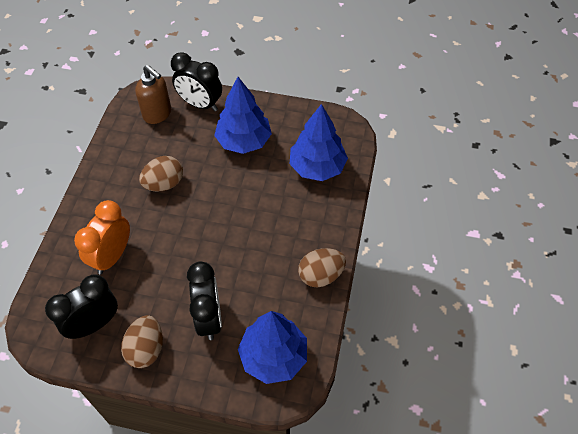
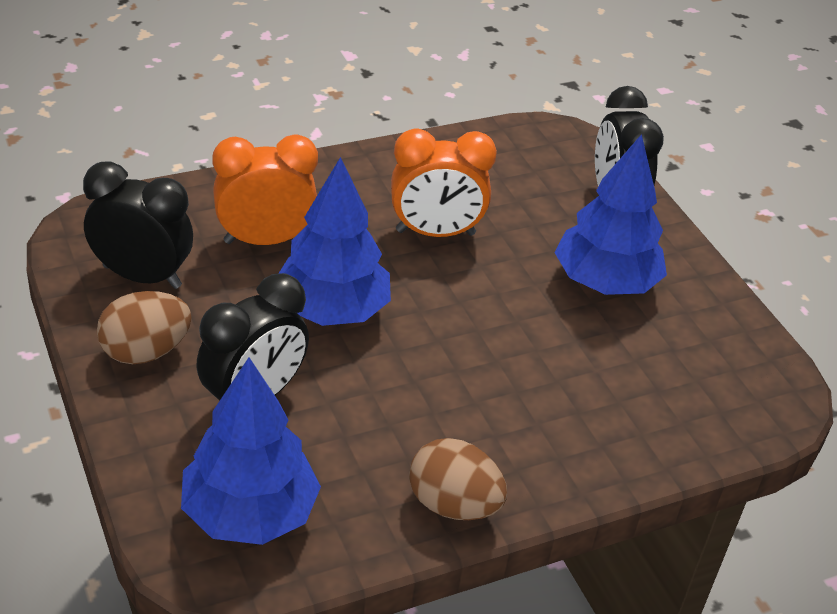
camera: 50 degrees right, 15 degrees down
(157, 114) = (546, 166): brown soap dispenser -> none
(164, 184) = (435, 233): brown egg -> orange clock
(317, 167) = (657, 397): blue tree -> blue tree (332, 310)

